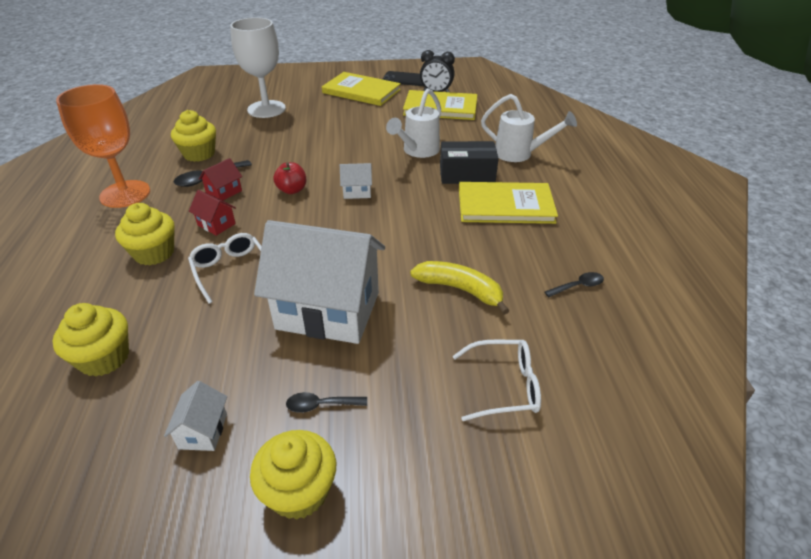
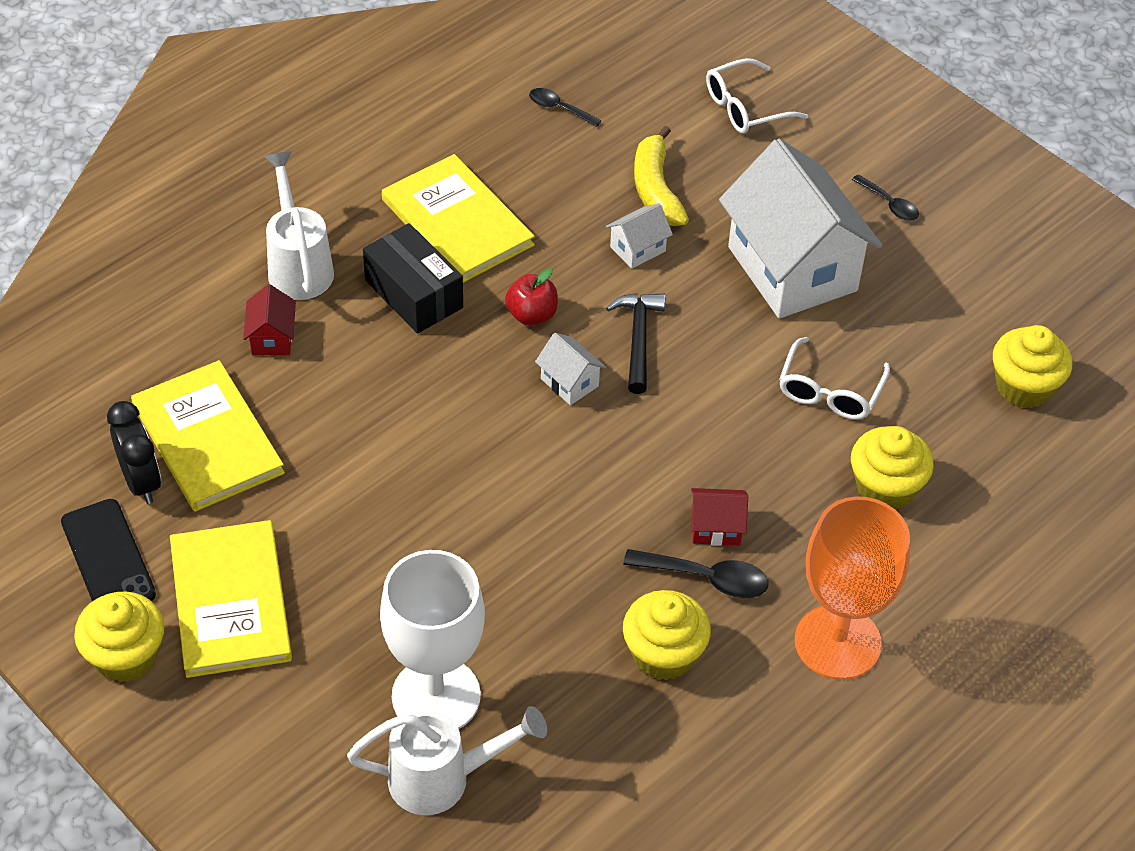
camera: 130 degrees left, 10 degrees up
(203, 431) = (991, 257): white house -> white house (637, 249)
(216, 224) = (780, 474): red house -> red house (272, 338)
(292, 190) = (635, 455): red apple -> red apple (532, 315)
(299, 491) = (962, 170): yellow cupcake -> yellow cupcake (126, 656)
(355, 224) = (638, 339): none -> black hammer
(417, 151) = (396, 382): white watering can -> white watering can (443, 778)
(504, 386) = (745, 107): white glasses -> white glasses turned 75 degrees counterclockwise

